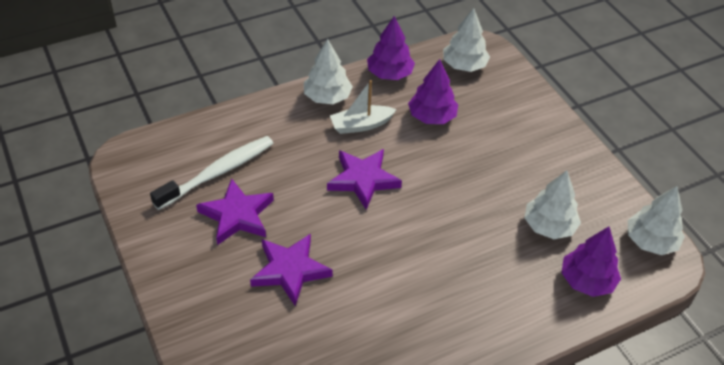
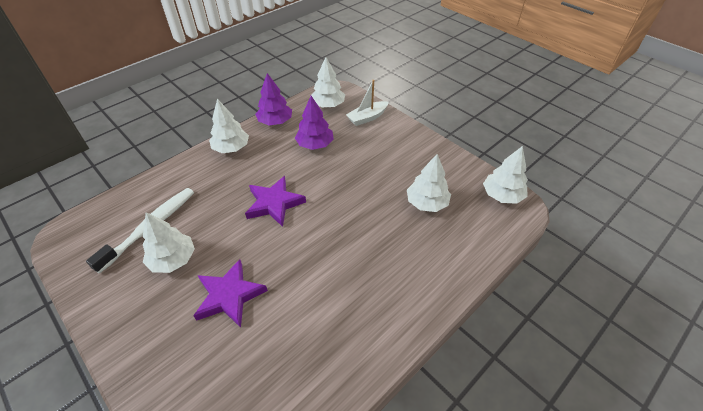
camera: 15 degrees left, 0 degrees up
(237, 215) = (173, 259): purple star -> white tree
(361, 125) = (262, 162): white boat -> white boat (367, 118)
(587, 280) = (469, 237): purple tree -> none

